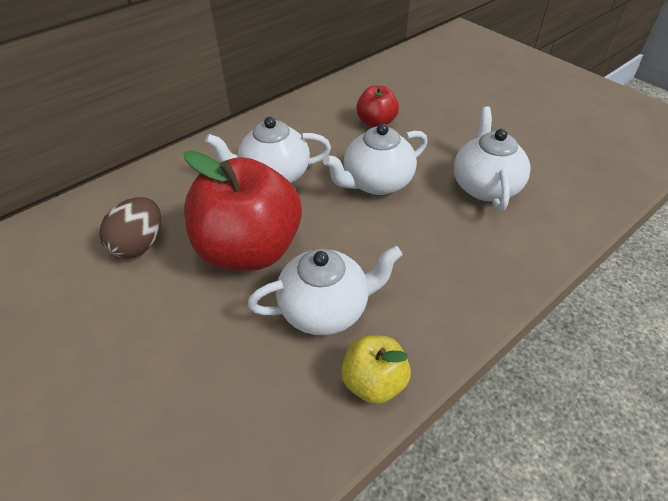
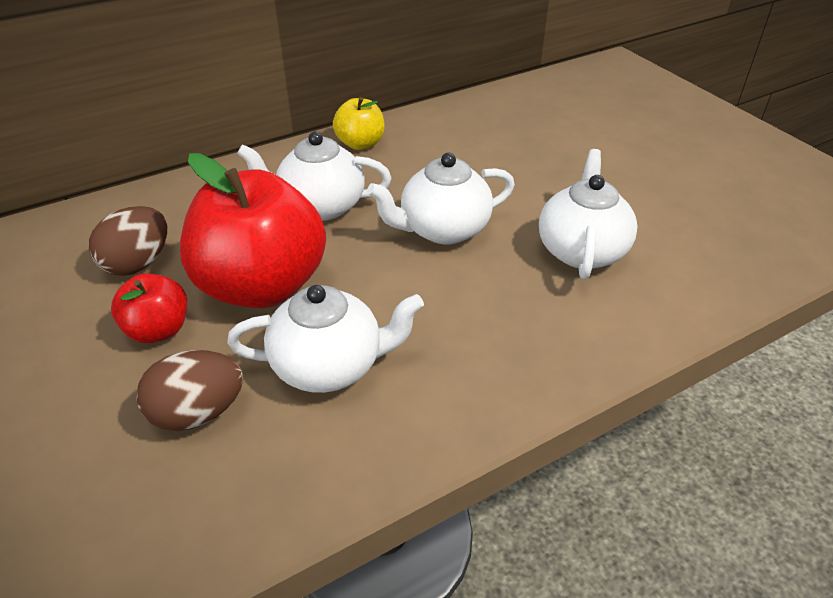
camera: 10 degrees right, 5 degrees down
(233, 366) = (198, 412): none -> brown egg
(373, 382) = (359, 458): yellow apple -> yellow apple (360, 144)
(376, 122) = (467, 159): red apple -> red apple (158, 330)

